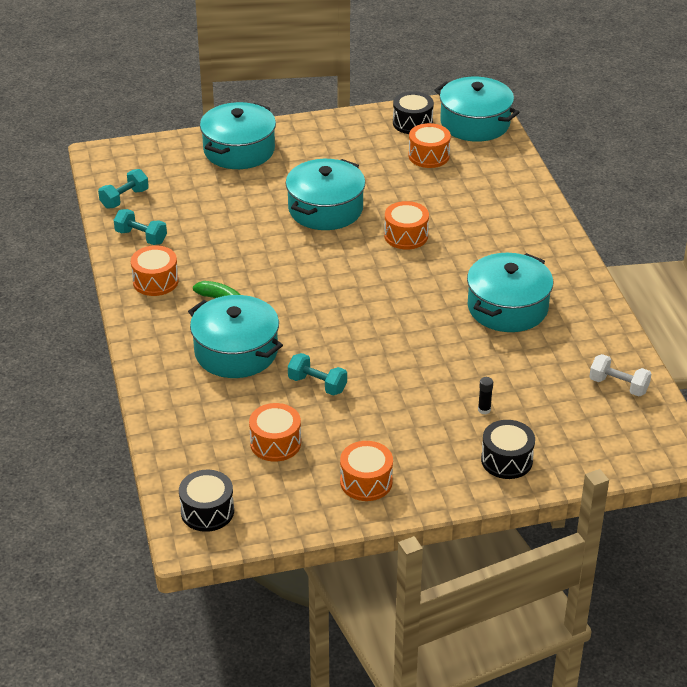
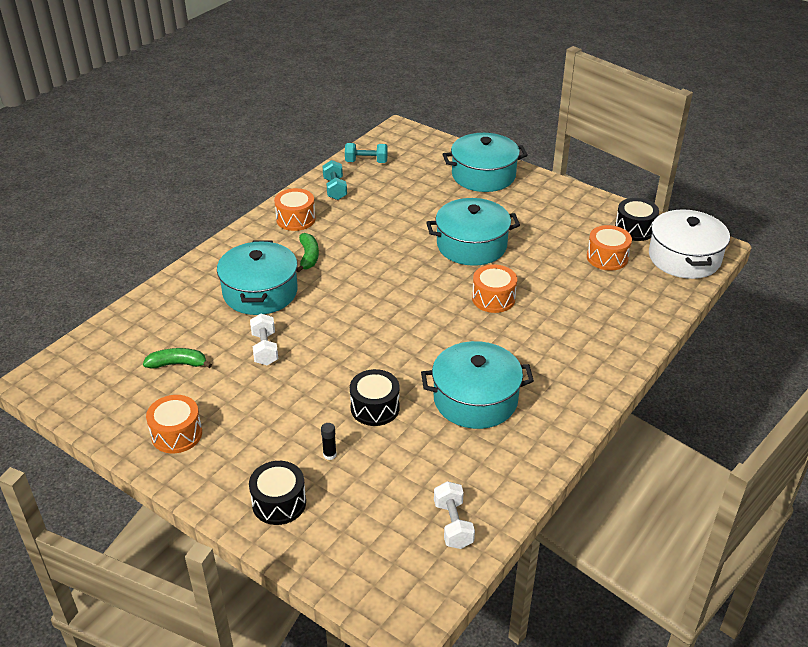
camera: 50 degrees right, 0 degrees up
(207, 511) = (73, 372): black drum -> black drum (375, 408)
(275, 443) = (178, 364): orange drum -> green banana
(317, 384) = (265, 349): turquoise dumbbell -> white dumbbell
(475, 123) = (684, 258): turquoise pot -> white pot

